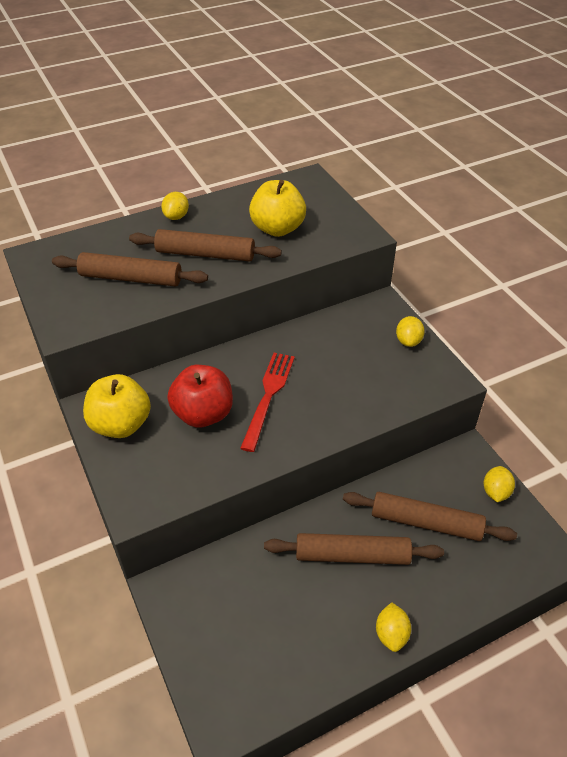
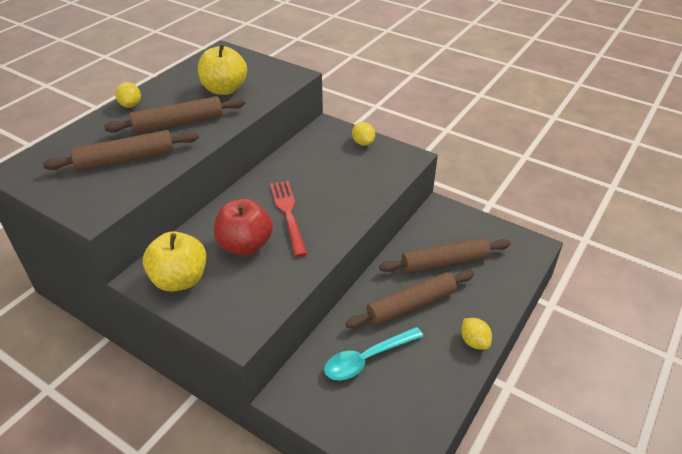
camera: 30 degrees left, 5 degrees down
(264, 592) = (367, 359): none -> turquoise spoon
(495, 492) = (474, 224): yellow lemon -> none

